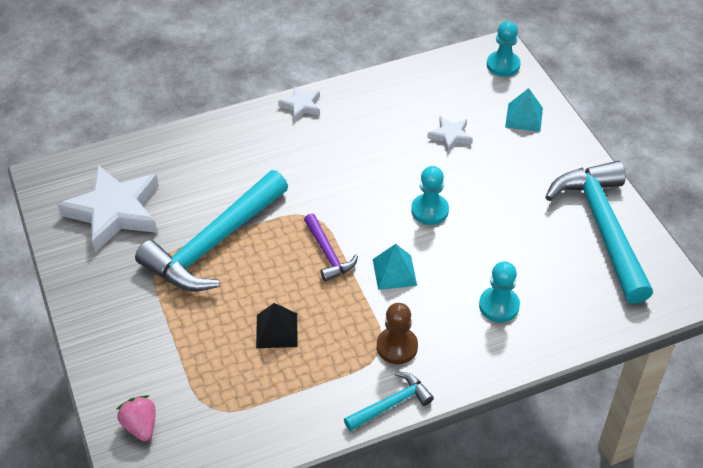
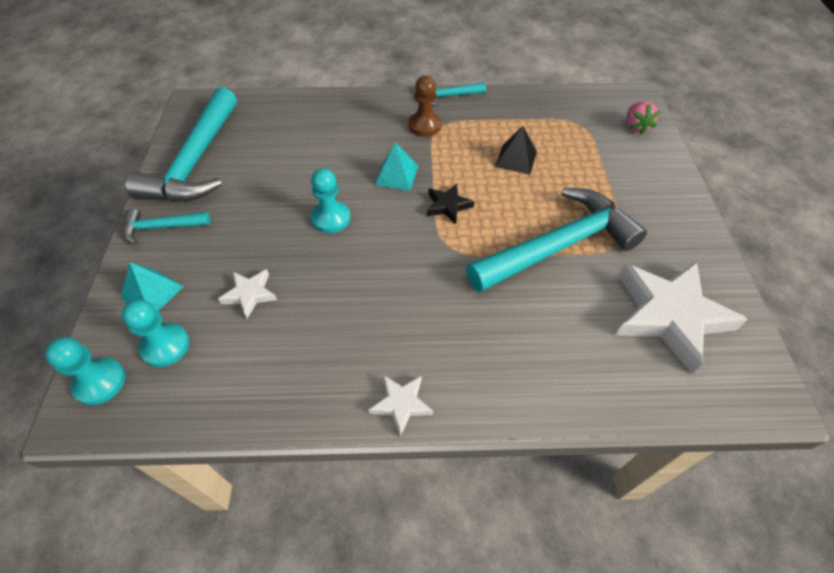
camera: 160 degrees left, 5 degrees up
(328, 254) = (448, 206): purple hammer -> black star
(499, 305) = (330, 131): turquoise pawn -> turquoise pawn (165, 346)
(567, 161) = (161, 227): none -> turquoise hammer

